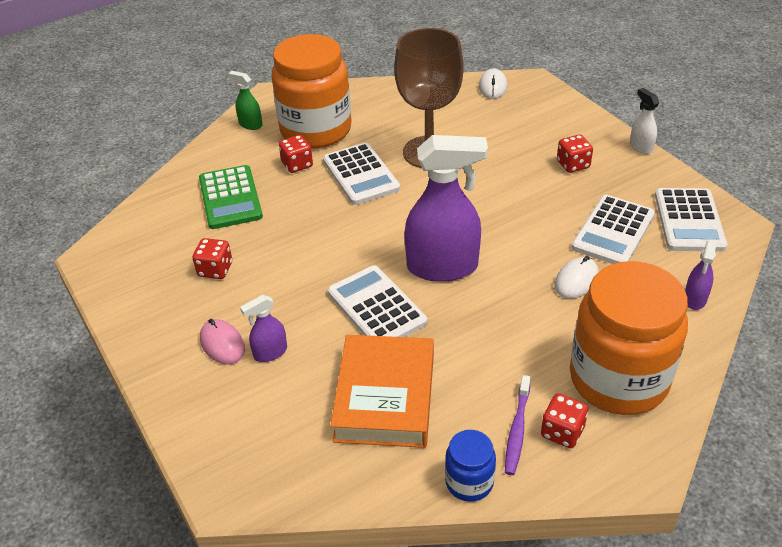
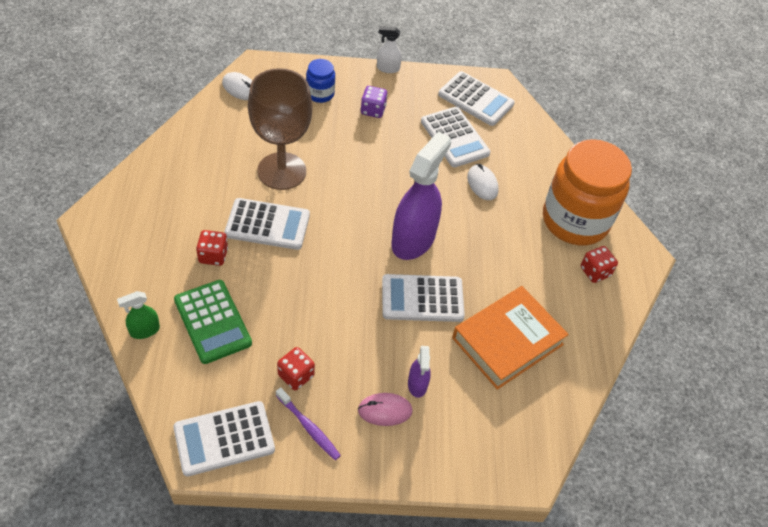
camera: 65 degrees left, 10 degrees up
(121, 261) = (224, 438): none -> white calculator
(230, 198) = (212, 322): green calculator -> green calculator turned 45 degrees clockwise
(250, 124) = (120, 257): green spray bottle -> green spray bottle (144, 330)
(316, 130) = (179, 219): orange jar -> none
(385, 397) = (507, 341): orange book -> orange book turned 75 degrees counterclockwise
(469, 482) = (602, 338): blue jar -> blue jar (320, 94)
(517, 430) = (579, 291): purple toothbrush -> purple toothbrush (309, 427)
(573, 164) = (373, 110): red dice -> purple dice
(695, 299) = (541, 145): purple spray bottle -> none

